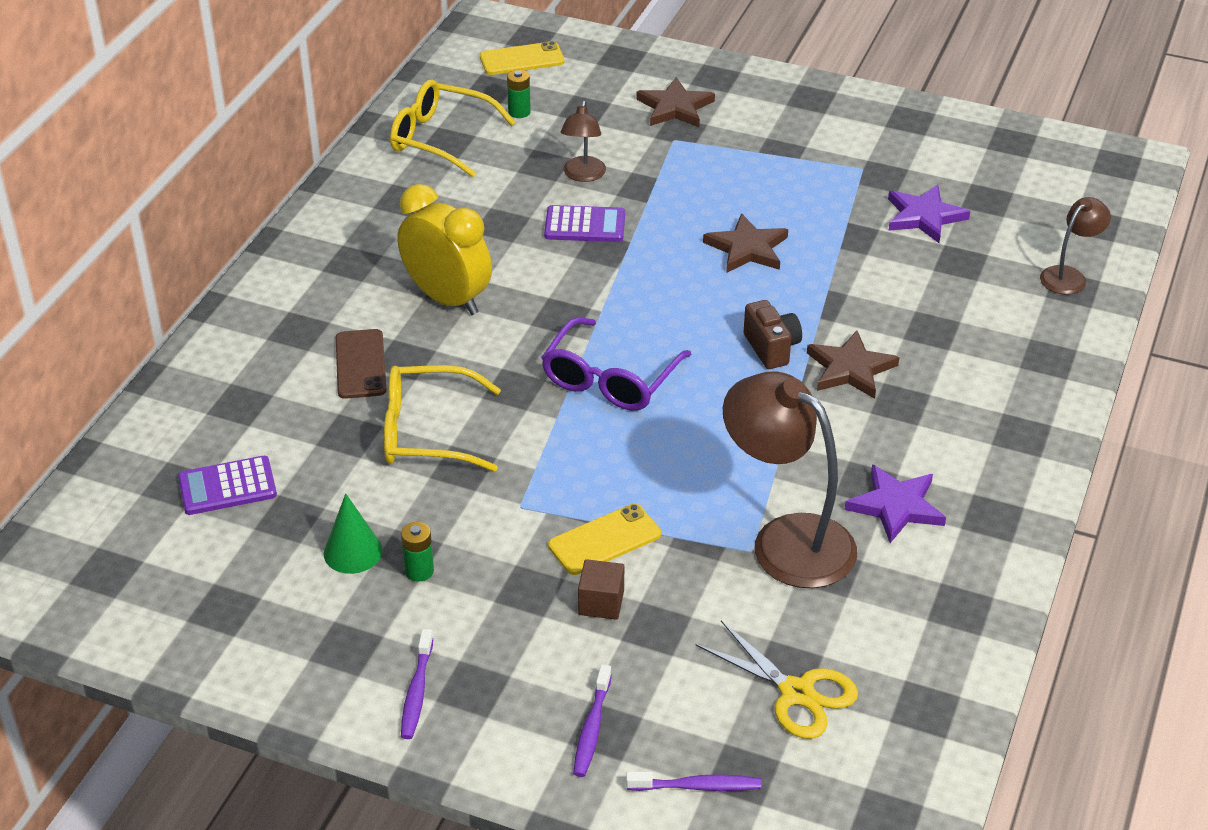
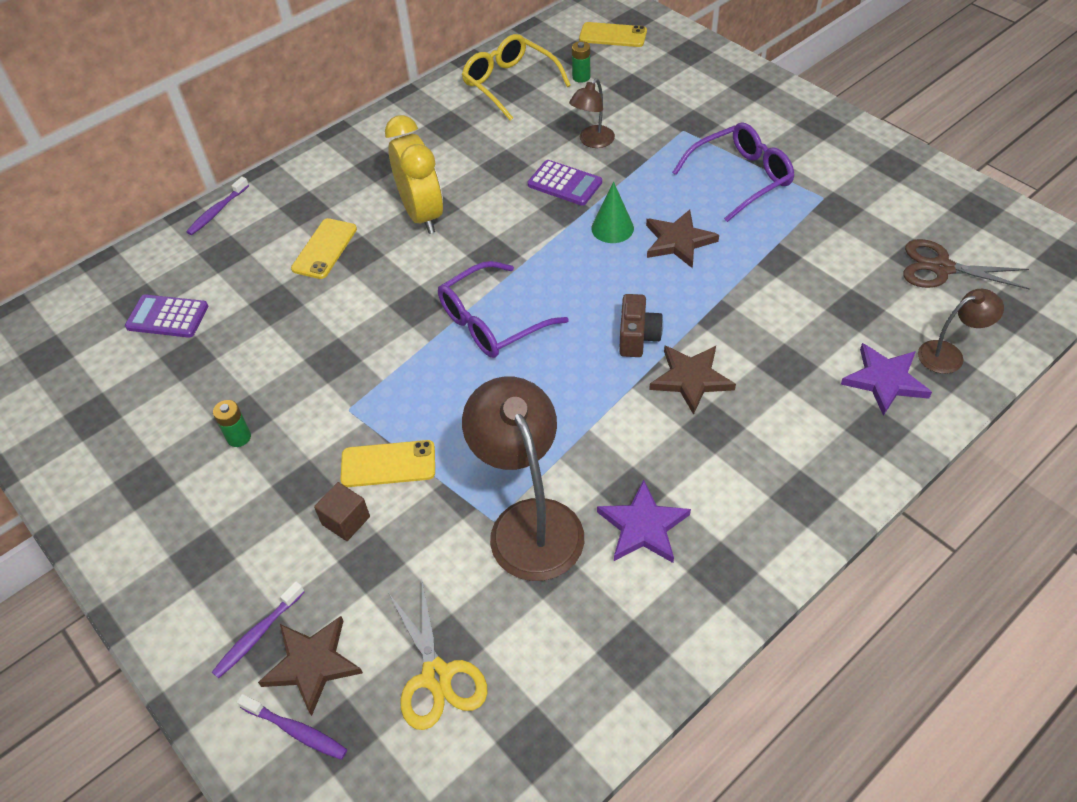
camera: 30 degrees right, 10 degrees up
(353, 552) = (207, 402): green cone -> green cone (612, 228)
(361, 364) = (325, 249): brown phone -> yellow phone
(417, 692) = (161, 542): purple toothbrush -> purple toothbrush (217, 211)
(427, 432) = (329, 321): yellow glasses -> none
(675, 107) = (703, 103): brown star -> brown star (312, 664)
(767, 171) = (741, 178): none -> purple glasses
(924, 217) = (849, 257): purple star -> purple star (885, 380)
(1014, 203) = (941, 268): none -> brown scissors

